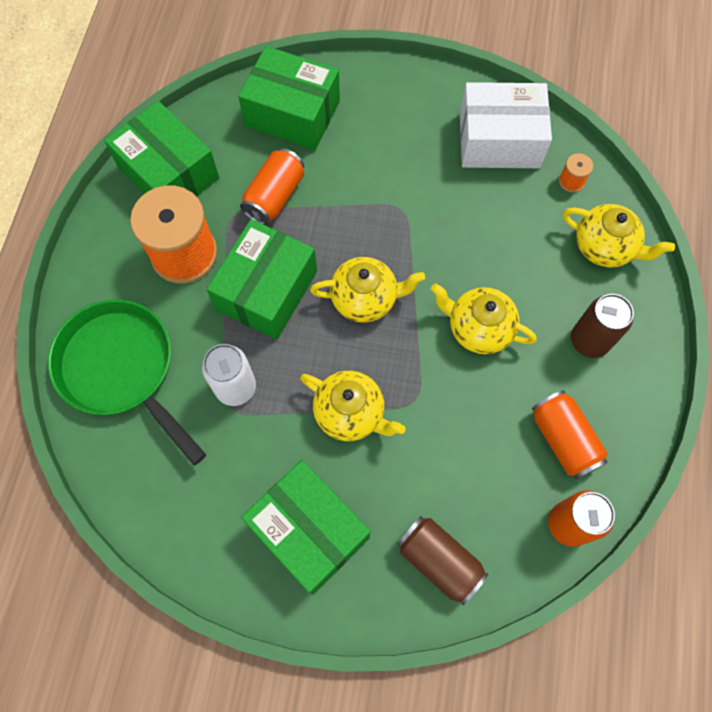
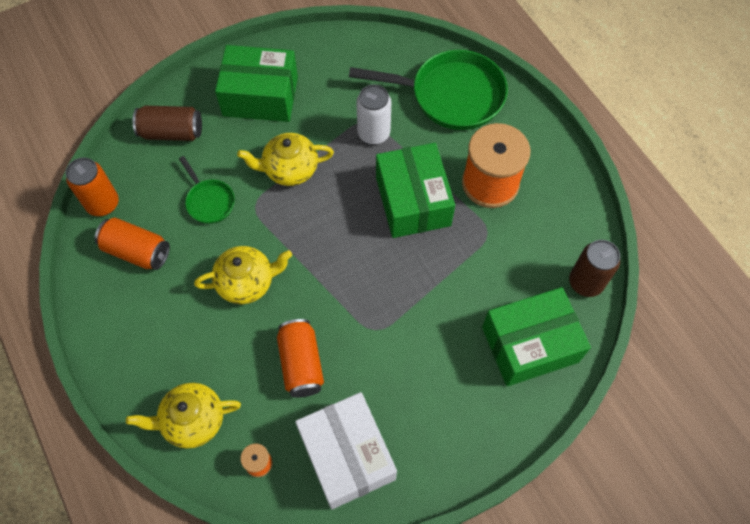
camera: 140 degrees right, 5 degrees down
(169, 173) = (562, 227): green box -> none
(274, 196) = (473, 268): orange can -> orange can (301, 364)
(365, 299) = (342, 244): yellow teapot -> none
(456, 440) = (209, 201): none -> green pan
(499, 140) = (347, 455): white box -> white box turned 75 degrees counterclockwise
(589, 341) = (159, 332): brown can -> brown can (585, 282)

